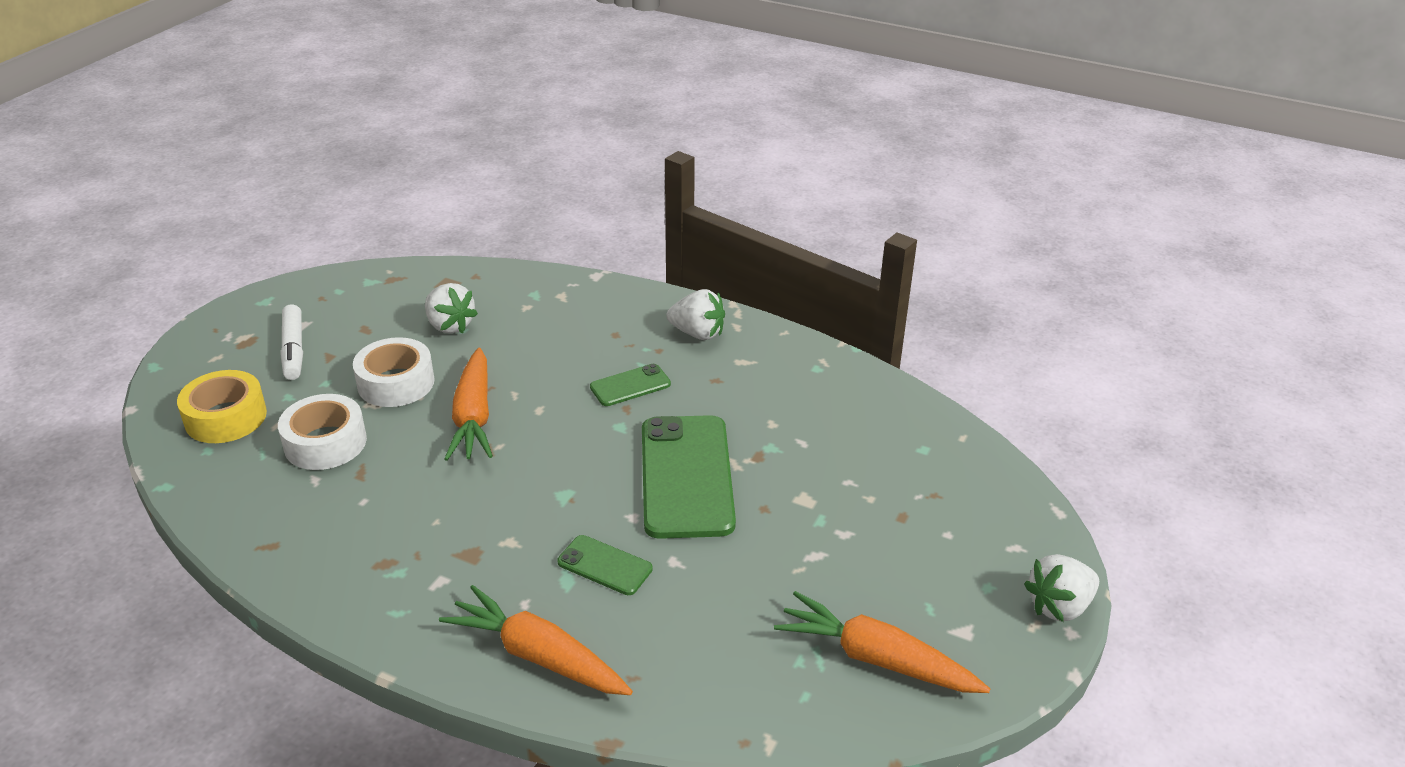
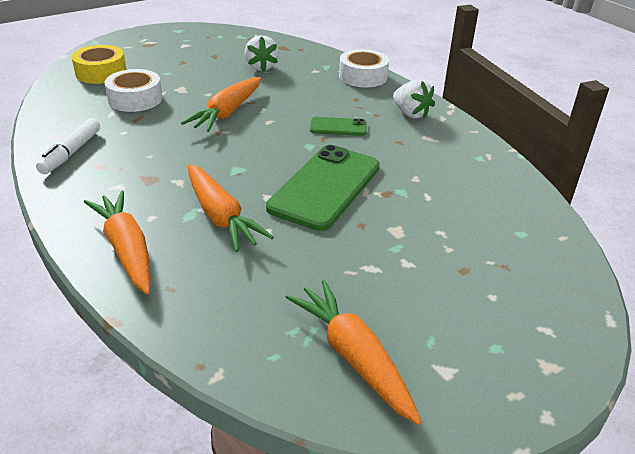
camera: 30 degrees right, 0 degrees up
(294, 349) = (168, 54): white marker -> white marker (71, 152)
(396, 383) = (202, 84): white tape -> white tape (363, 76)
(605, 565) = (220, 216): green phone -> orange carrot
(1059, 606) = (551, 391): white strawberry -> none

